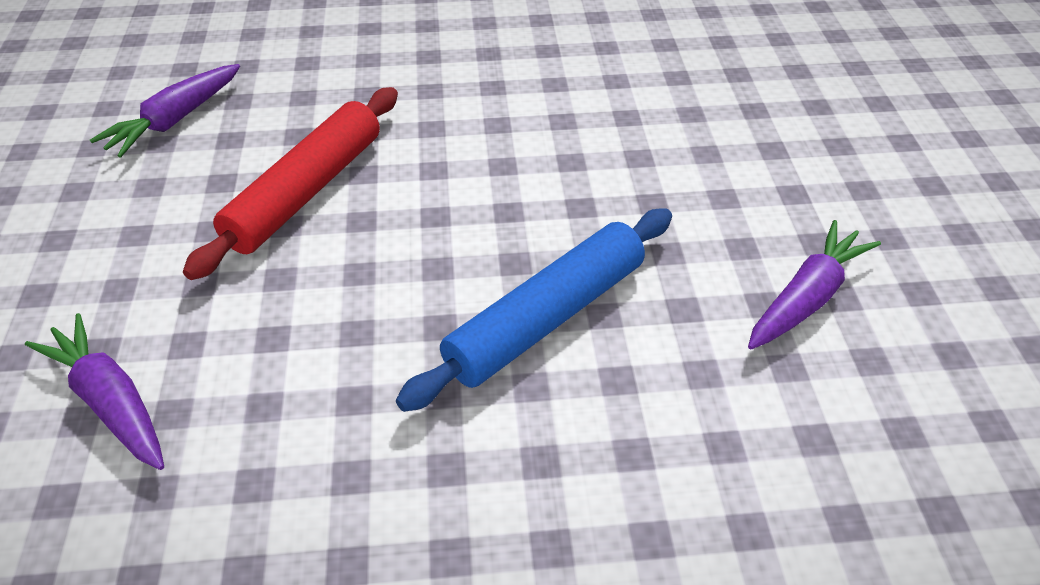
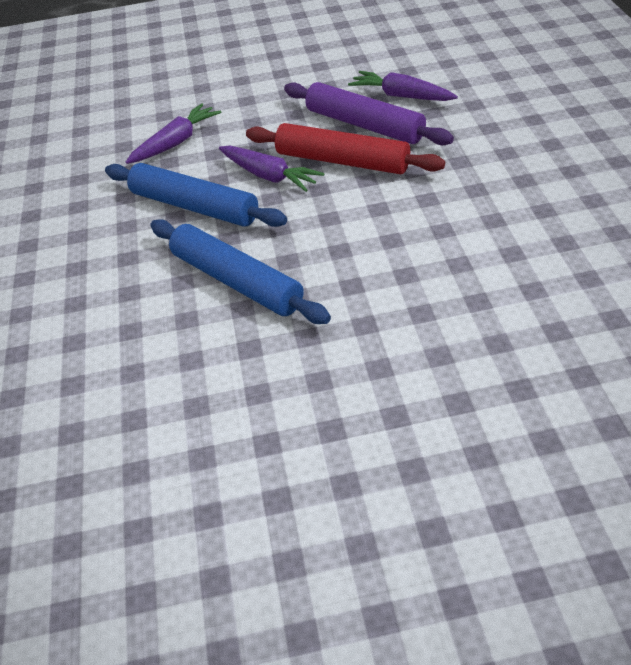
camera: 90 degrees right, 0 degrees up
(226, 162) = (364, 125): none -> purple rolling pin
(338, 370) = (195, 206): none -> blue rolling pin
(806, 298) = (264, 419): purple carrot -> purple carrot (269, 176)

